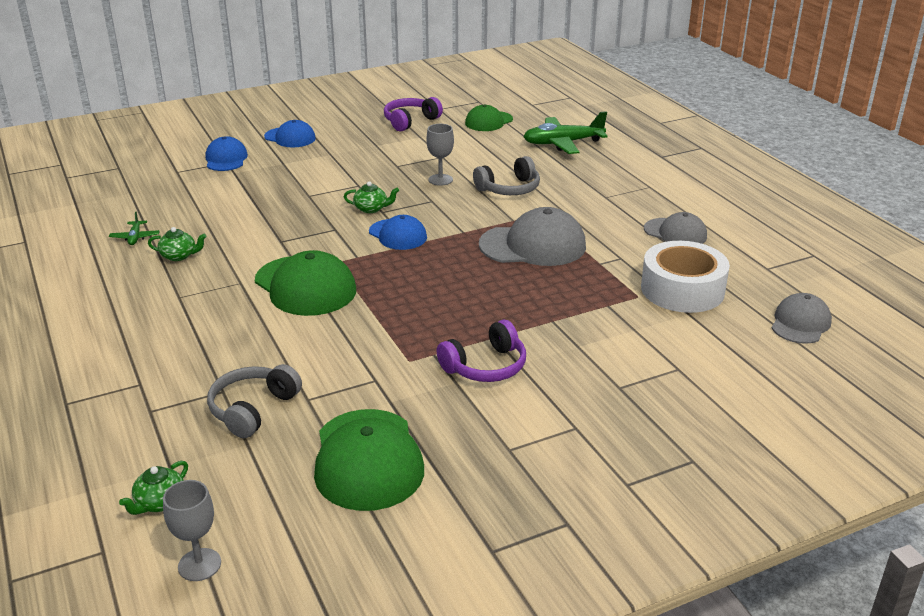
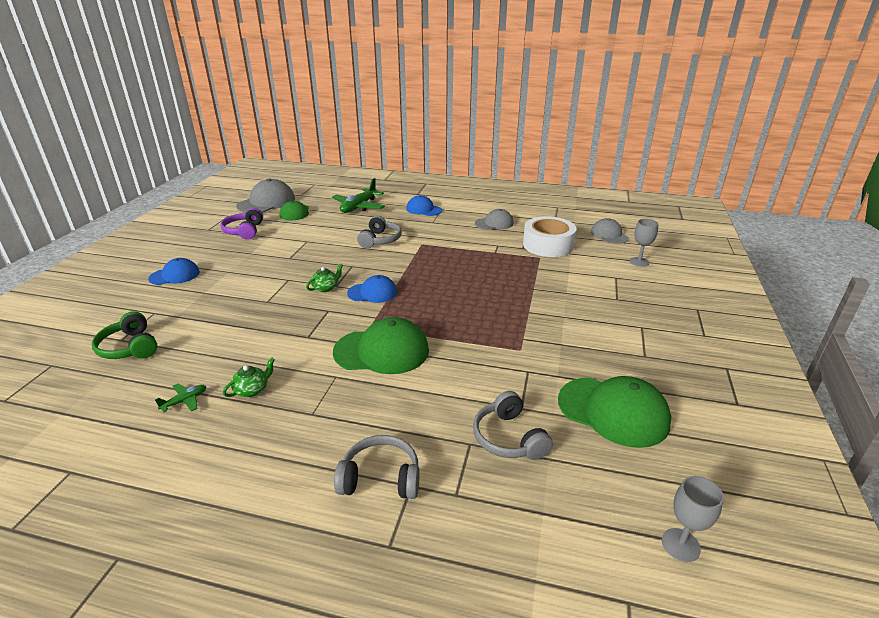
camera: 50 degrees left, 0 degrees up
(134, 365) = (380, 478): none -> grey headphones
(135, 237) = (184, 401): green plane -> green plane turned 75 degrees counterclockwise
(159, 502) = (587, 538): green teapot -> none
(171, 180) = (130, 347): none -> green headphones
(226, 159) = (149, 311): blue cap -> blue cap (424, 209)
(440, 180) = (333, 253): grey goblet -> grey goblet (639, 262)
(485, 366) = (555, 327): purple headphones -> none
(533, 245) = (451, 260): grey cap -> grey cap (266, 202)

